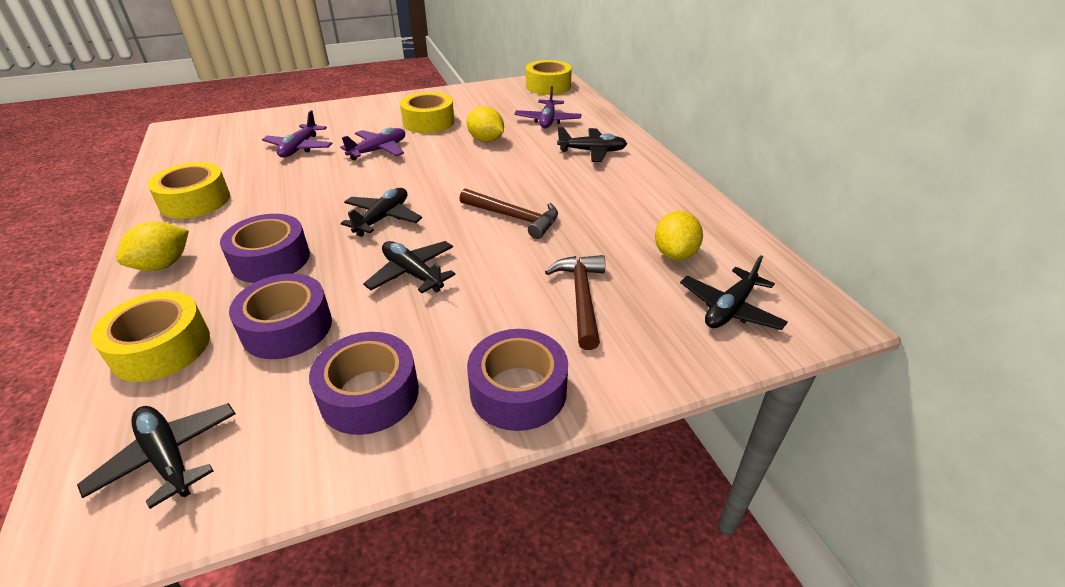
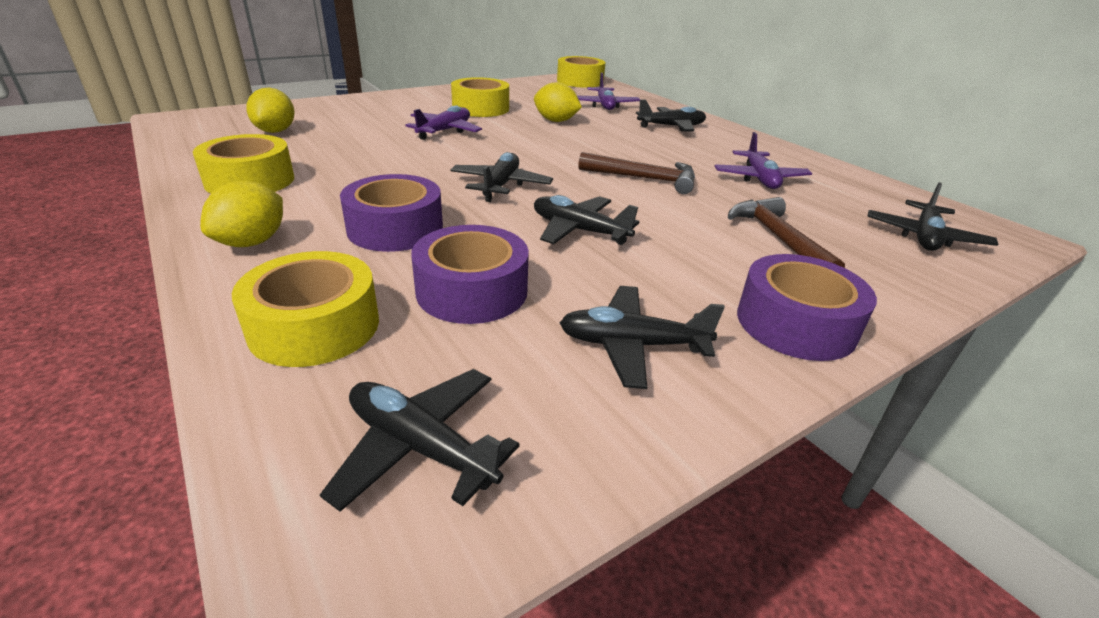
camera: 15 degrees left, 5 degrees down
(299, 148) = (348, 131): purple plane -> purple plane (759, 178)
(369, 394) = (632, 345): purple tape -> black plane
(675, 254) = (829, 199): yellow lemon -> yellow lemon (276, 131)

